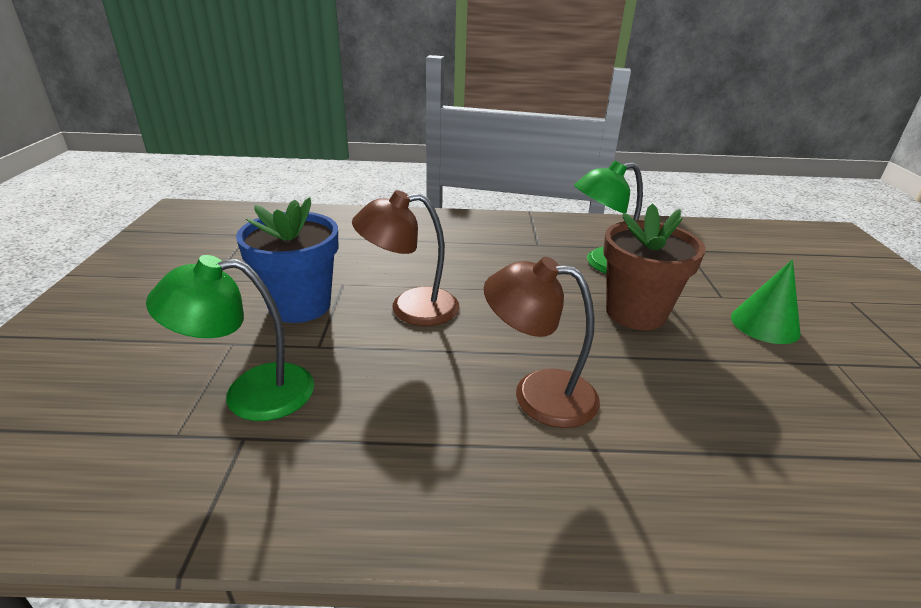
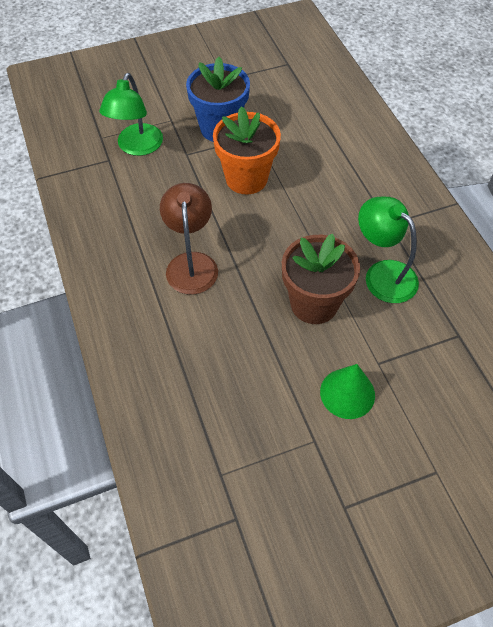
camera: 70 degrees right, 25 degrees up
(251, 393) = (137, 147): green lamp -> green lamp turned 135 degrees counterclockwise
(410, 308) = (246, 178): brown lamp -> orange flower pot

